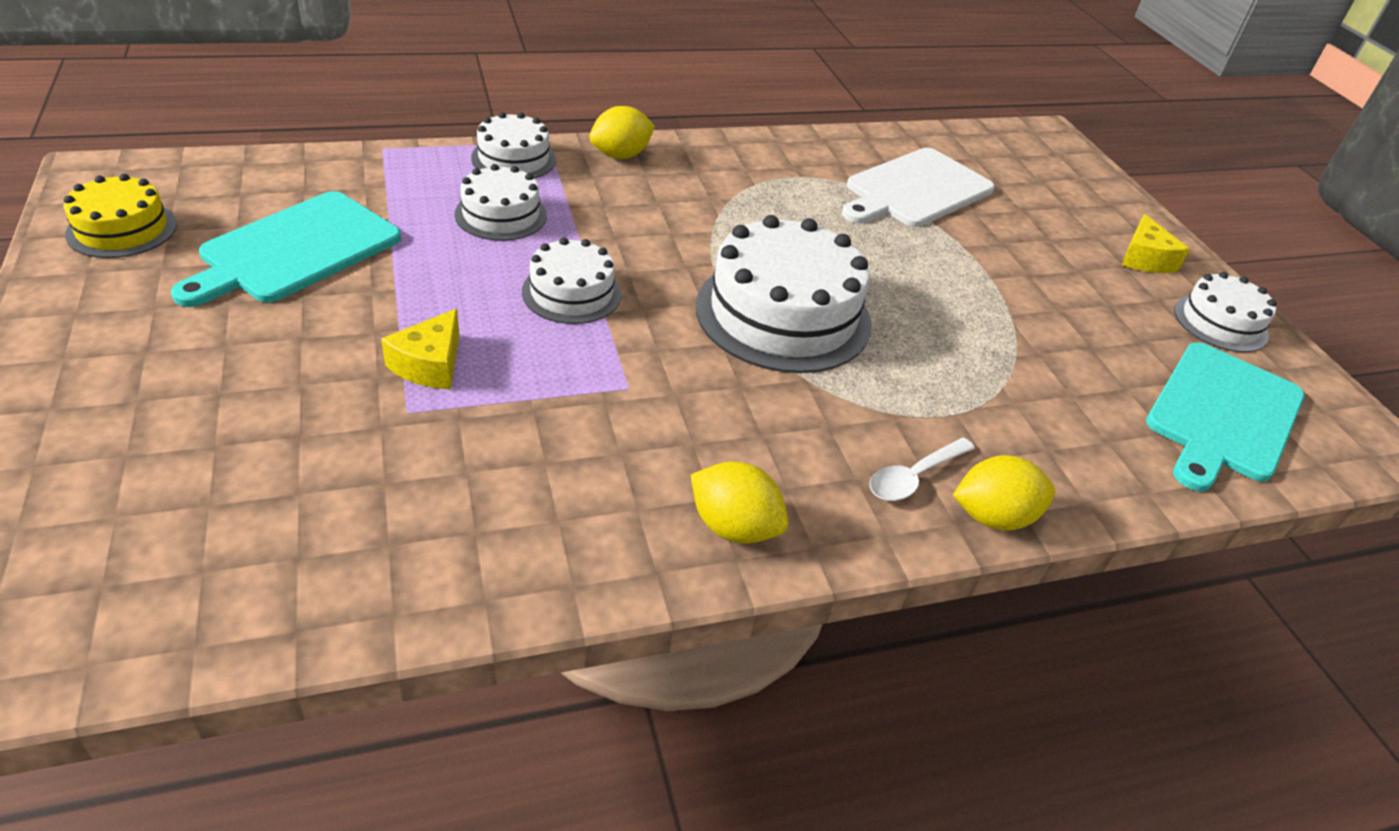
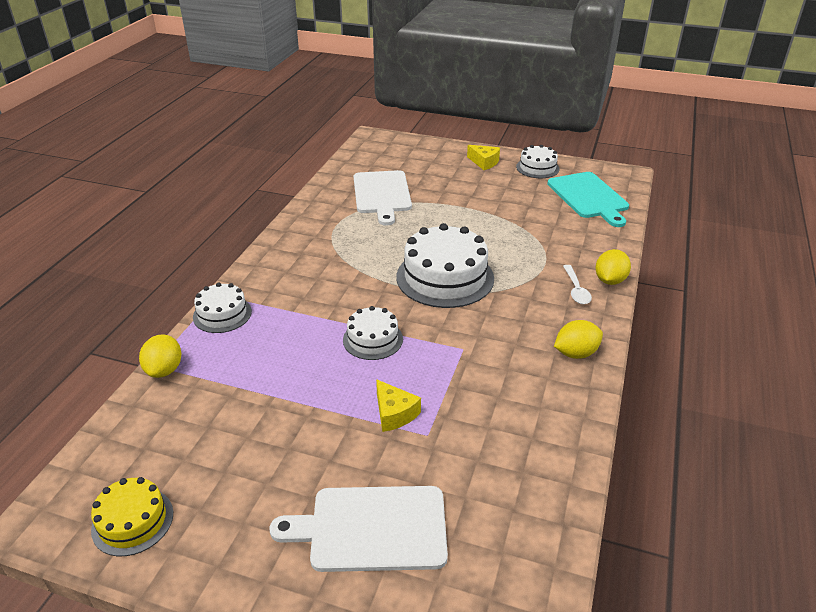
camera: 50 degrees left, 5 degrees down
(191, 418) = (371, 528): none -> white cutting board
(295, 250) = (236, 438): turquoise cutting board -> none
(501, 215) = (277, 339): white cake -> none
(620, 155) = (259, 273): yellow lemon -> yellow lemon (164, 370)

